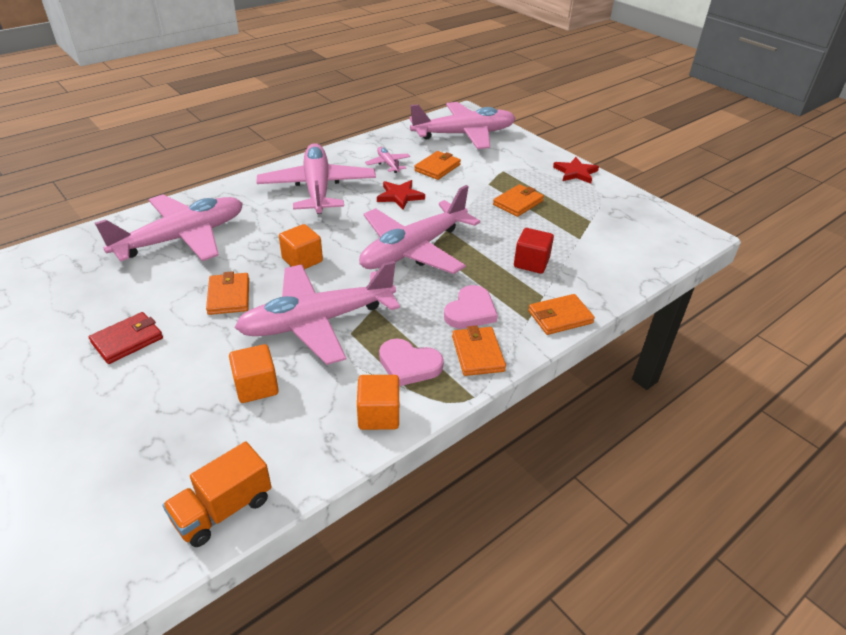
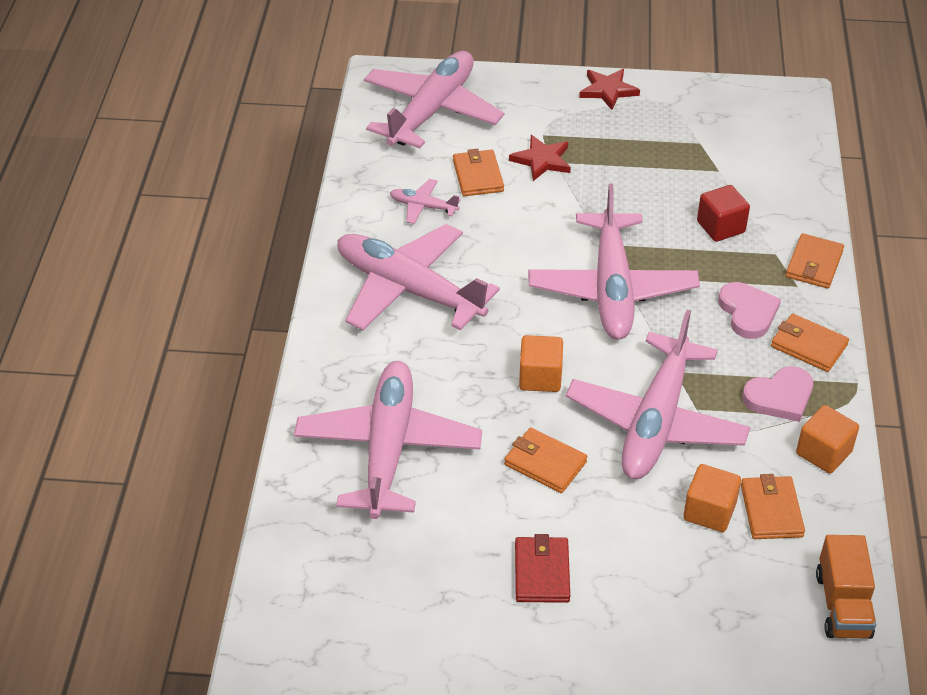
camera: 45 degrees left, 5 degrees up
(400, 196) = (502, 238): red star -> red star (542, 160)
(518, 203) = (614, 167): orange wallet -> orange wallet (771, 510)

